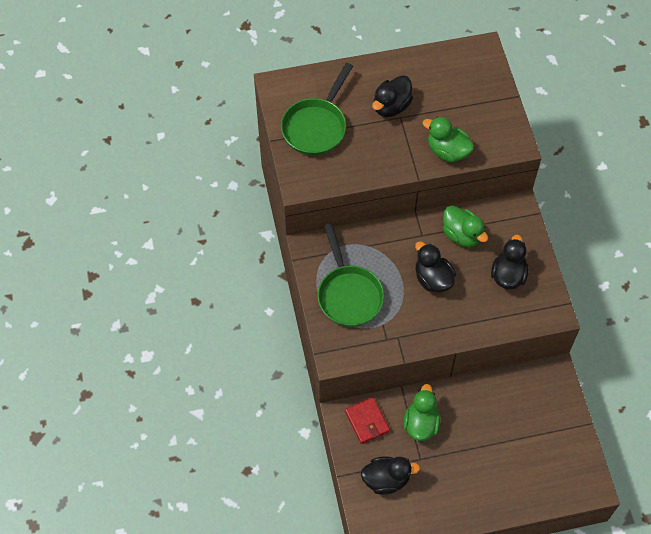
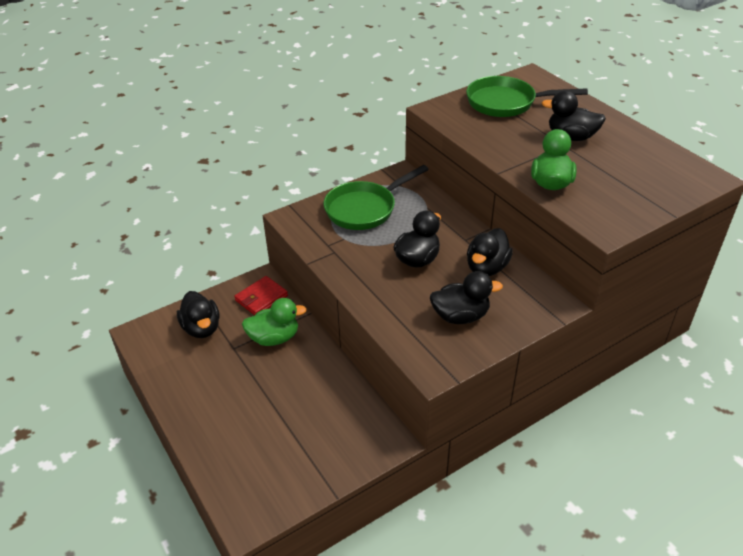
camera: 70 degrees right, 20 degrees down
(462, 235) = (486, 268): green duck -> black duck

